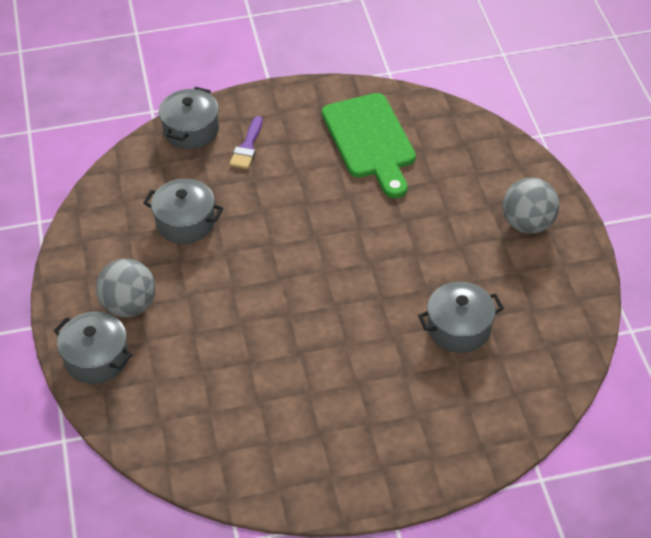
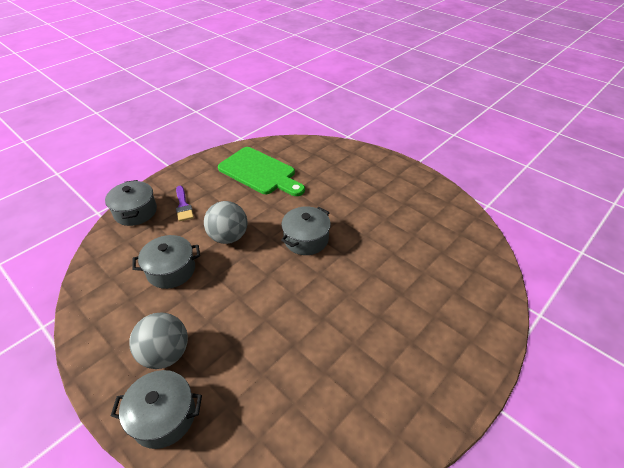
camera: 35 degrees left, 5 degrees down
(459, 328) = (405, 248): grey pot -> grey pot (306, 239)
(527, 224) = (384, 177): grey ball -> grey ball (228, 237)

